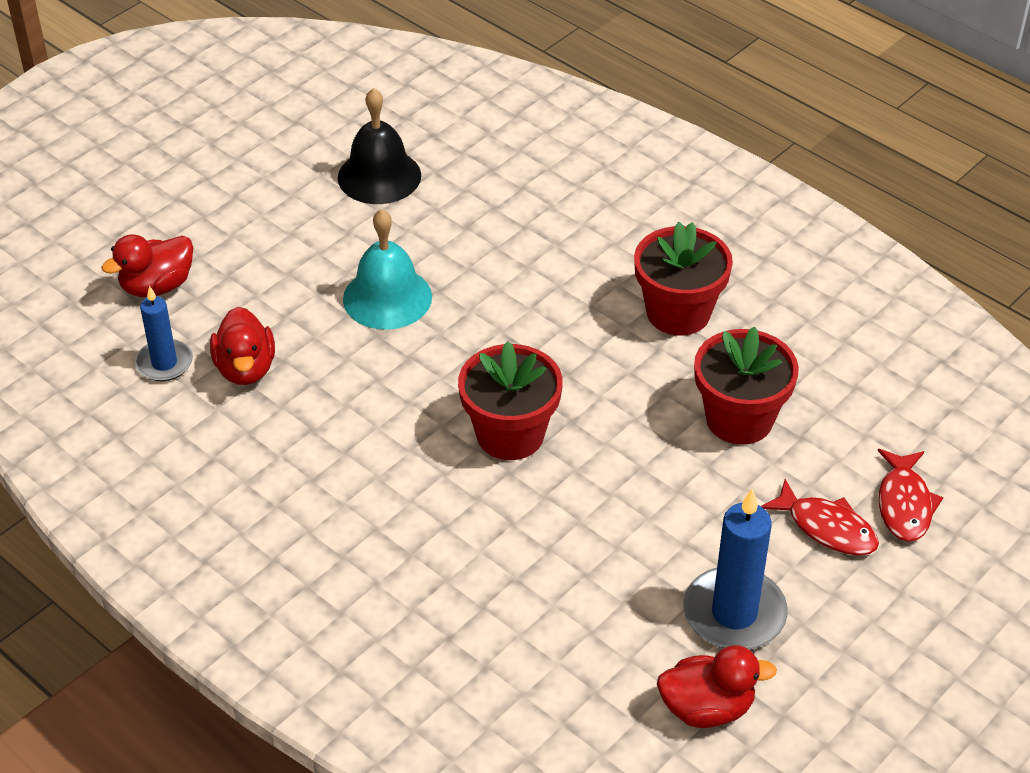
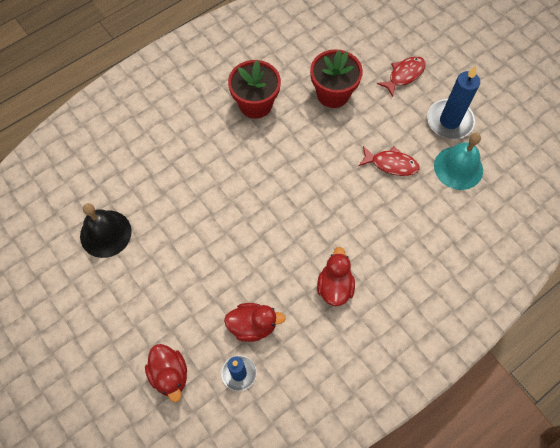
camera: 80 degrees left, 20 degrees up
(387, 297) = (212, 242): turquoise bell -> turquoise bell (458, 168)
(510, 434) = (327, 195): red flower pot -> none
(707, 708) = (500, 142): red duck -> red duck (334, 286)
(904, 504) = (394, 43): red fish -> red fish (391, 164)

